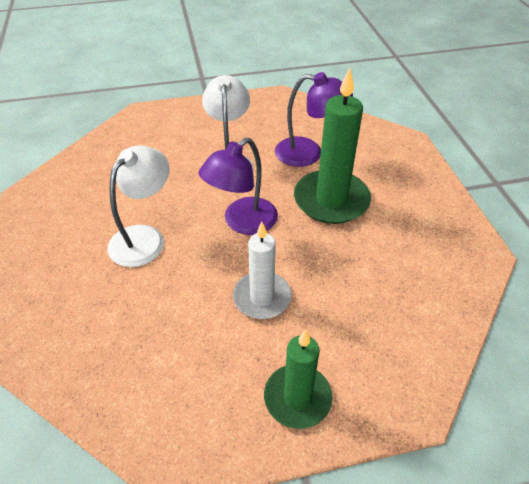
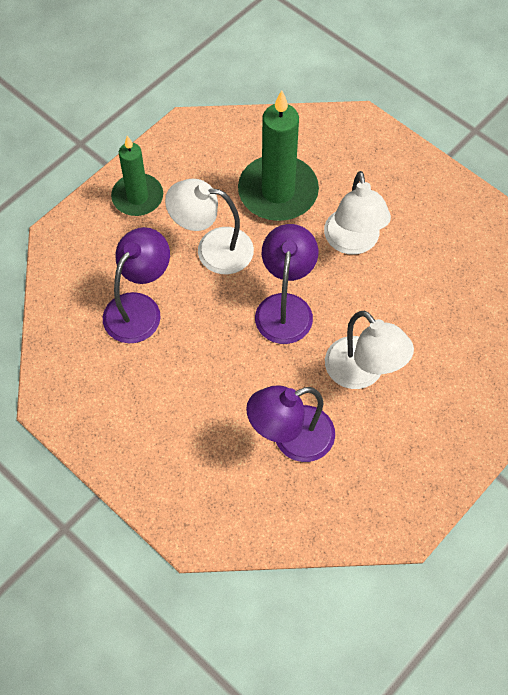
camera: 145 degrees right, 15 degrees up
(262, 297) = (213, 249): white candle -> white lamp
(331, 200) = (223, 384): green candle -> green candle (278, 191)
(364, 284) = (139, 308): none -> purple lamp

